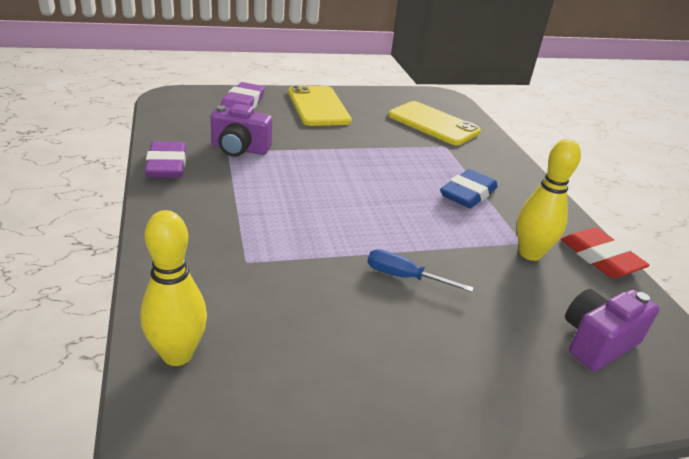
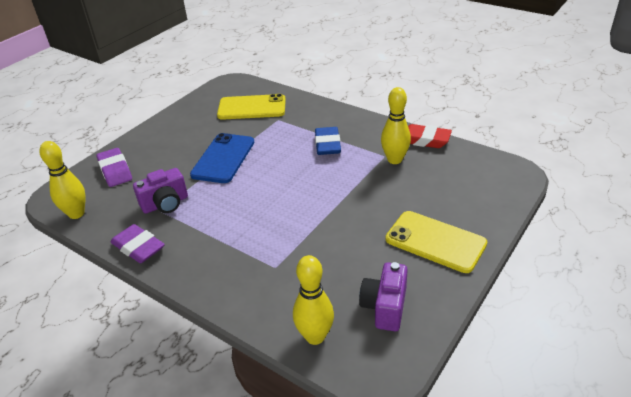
camera: 35 degrees left, 5 degrees up
(167, 115) = (76, 214): none -> yellow bowling pin
(318, 106) = (167, 140): yellow phone -> yellow phone (435, 242)
(344, 146) = (223, 158): none -> blue phone
(404, 277) = (358, 215): blue screwdriver -> none
(597, 342) = (467, 186): purple camera -> purple camera (385, 307)

